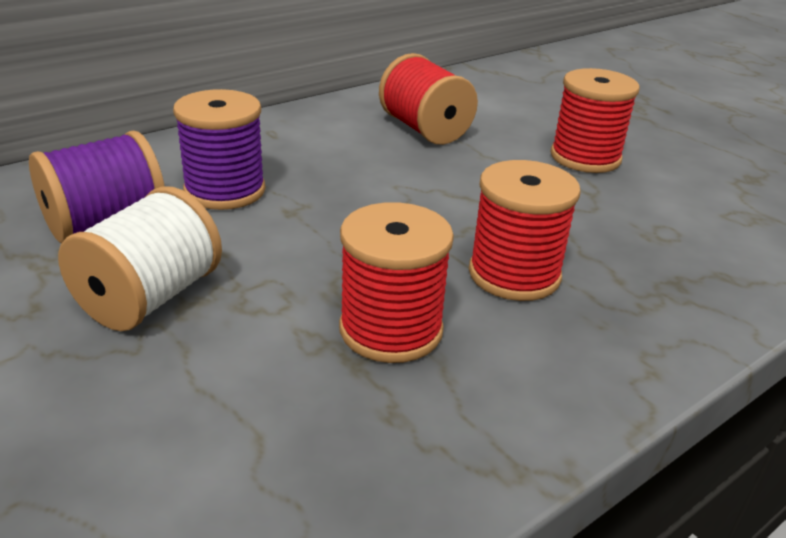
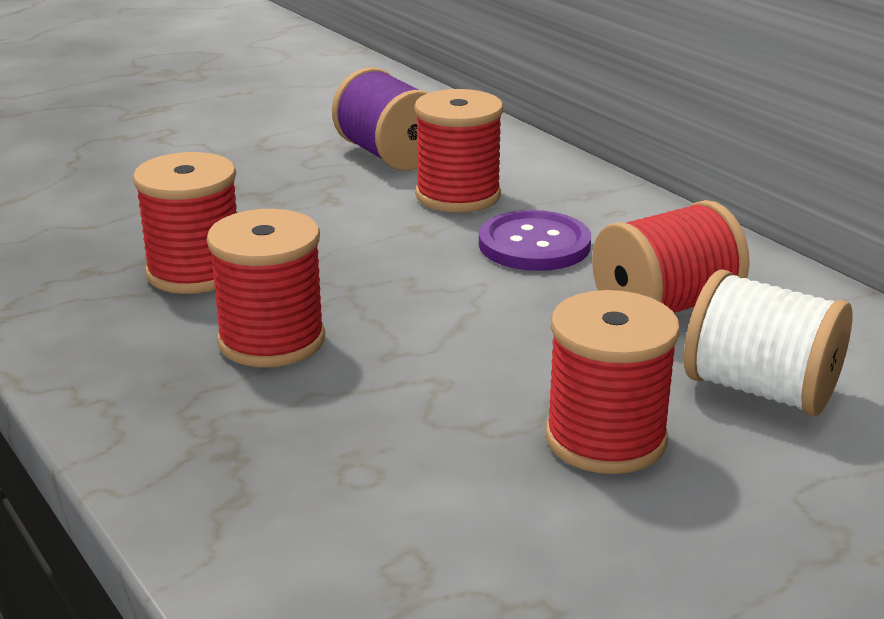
camera: 95 degrees right, 5 degrees down
(150, 298) = (270, 180): white spool -> white spool (760, 390)
(225, 190) = (458, 195): purple spool -> red spool
(330, 163) = (534, 245): none -> purple button

